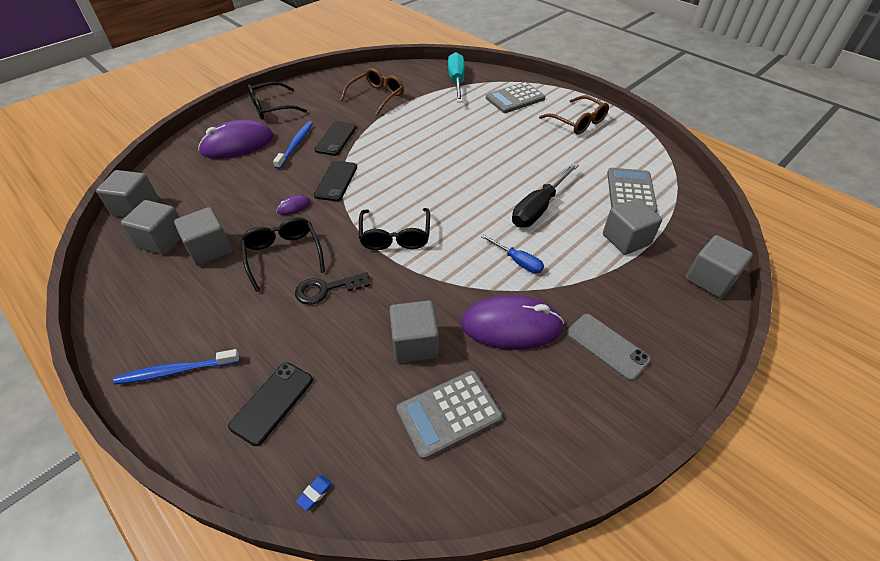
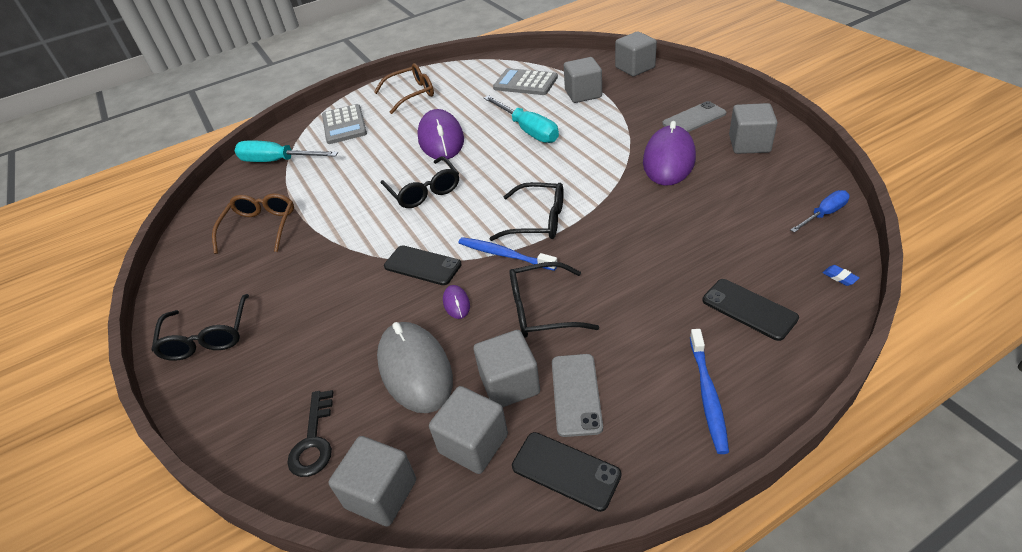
camera: 70 degrees left, 5 degrees down
(193, 287) = (576, 394): none -> grey phone
(231, 200) = (415, 369): none -> grey mouse
(237, 144) = (281, 373): purple mouse -> purple mouse (441, 139)
(296, 144) = (322, 305): blue toothbrush -> blue toothbrush (504, 255)
(326, 289) = (604, 273): black key -> black key (313, 441)
(336, 138) = (332, 266): black phone -> black phone (565, 471)
(377, 96) = (260, 227): brown glasses -> brown glasses turned 45 degrees clockwise
(415, 344) = (683, 214): grey cube -> grey cube (749, 144)
(429, 162) = (424, 191): none -> black glasses
(449, 414) = (757, 199): grey calculator -> none
(517, 261) = (594, 149): blue screwdriver -> blue screwdriver (824, 214)
(539, 208) = (528, 130): black screwdriver -> turquoise screwdriver

